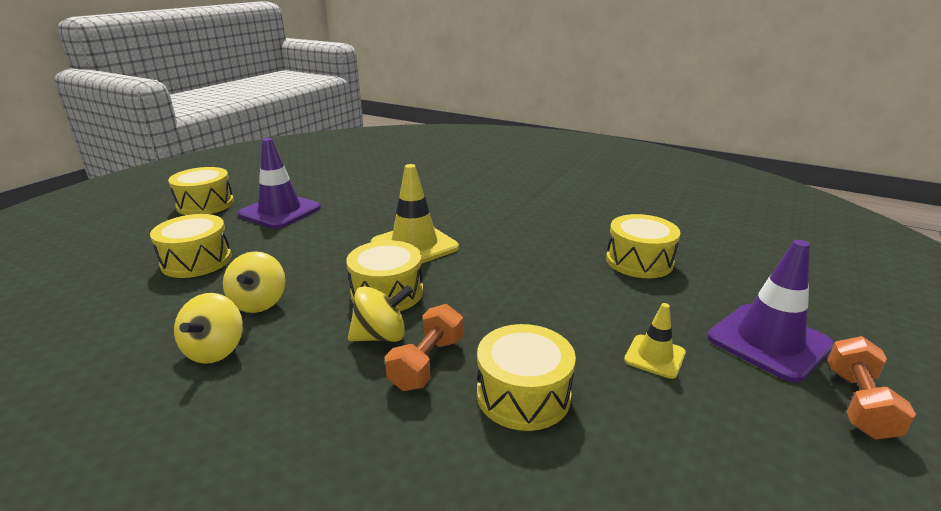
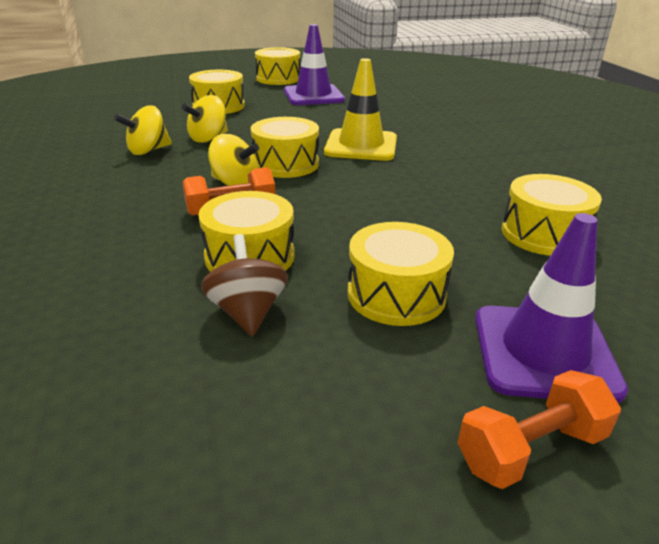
camera: 45 degrees right, 5 degrees up
(610, 441) = (247, 312): none -> brown spinning top
(654, 356) = (396, 294): yellow traffic cone -> yellow drum

